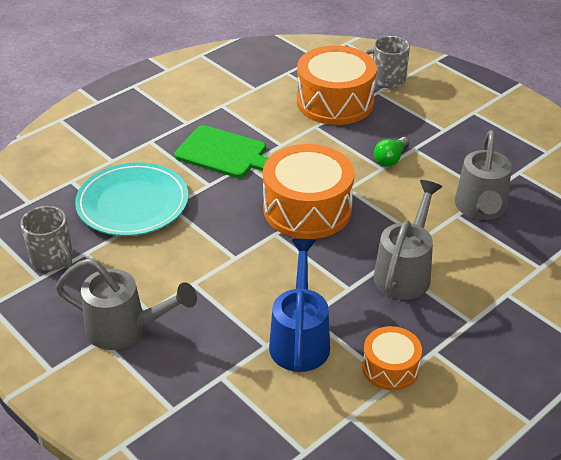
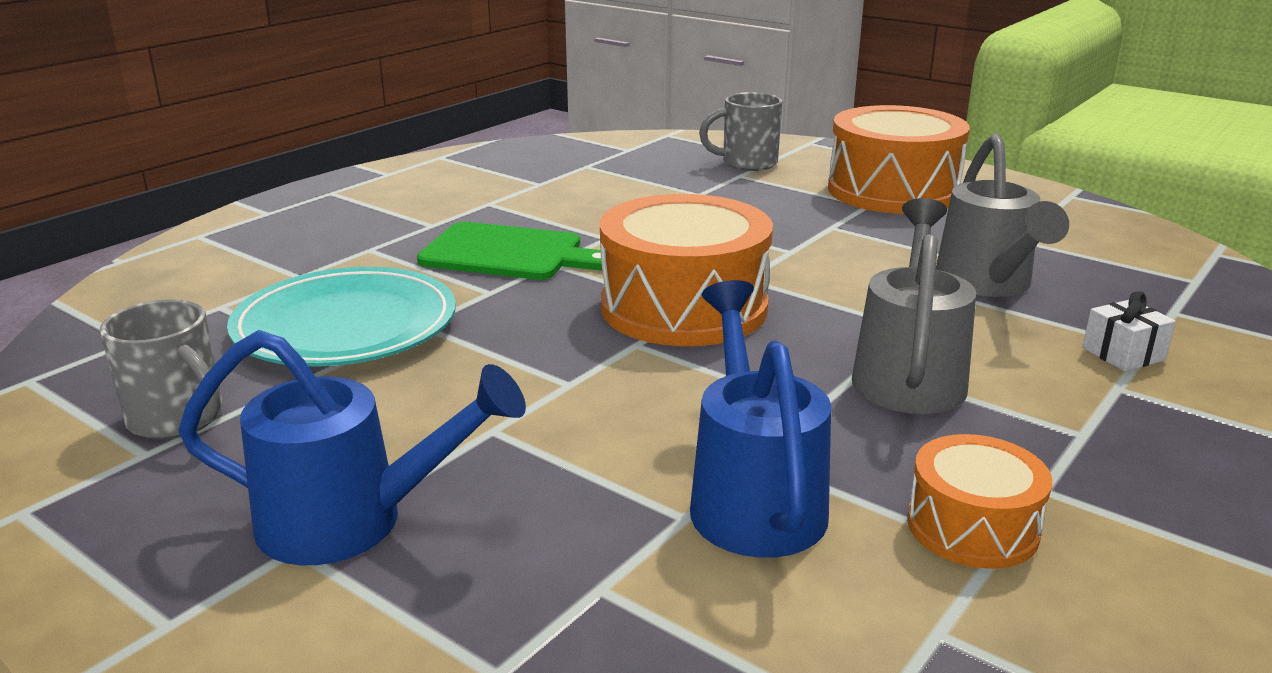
camera: 10 degrees left, 15 degrees down
(125, 329) = (351, 522): grey watering can -> blue watering can
(335, 102) = (676, 188): orange drum -> orange drum (893, 191)
(390, 159) = (800, 240): green light bulb -> none
(524, 271) = (1123, 354): none -> white gift

